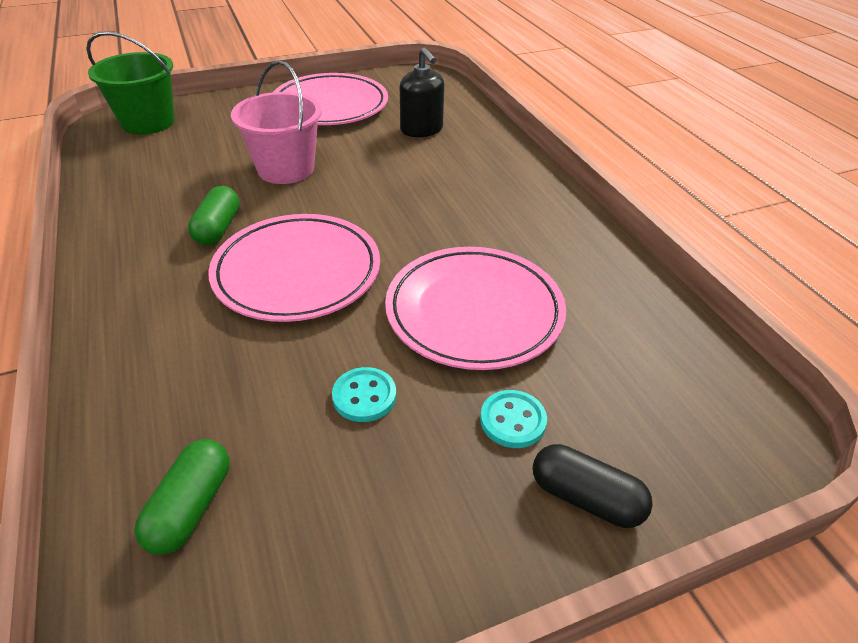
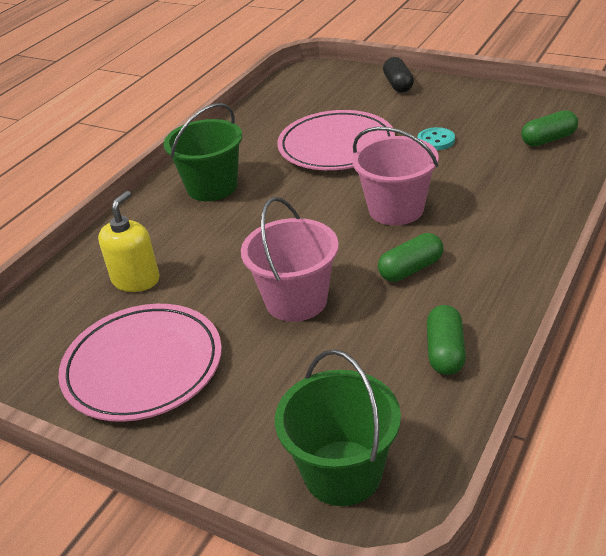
camera: 125 degrees left, 5 degrees down
(133, 191) = (445, 351): none -> green capsule
(297, 272) = (396, 209): pink plate -> pink bucket
(421, 129) = (136, 280): black soap dispenser -> yellow soap dispenser
(506, 204) = (212, 187): none -> green bucket
(513, 420) = (387, 109): turquoise button -> none

